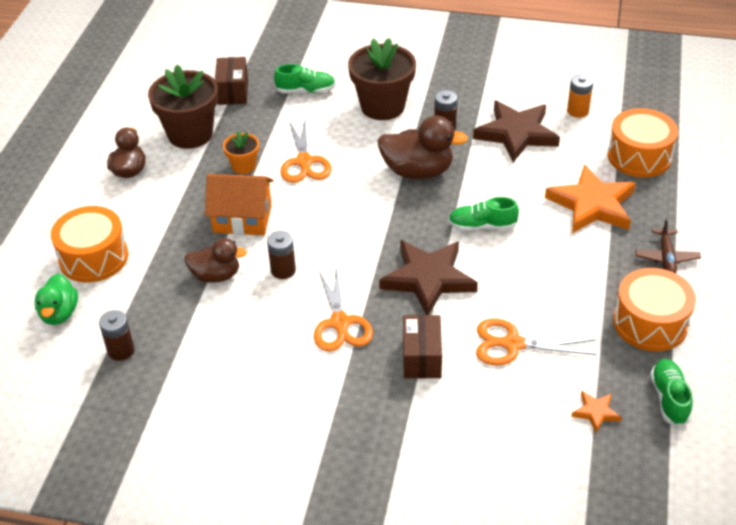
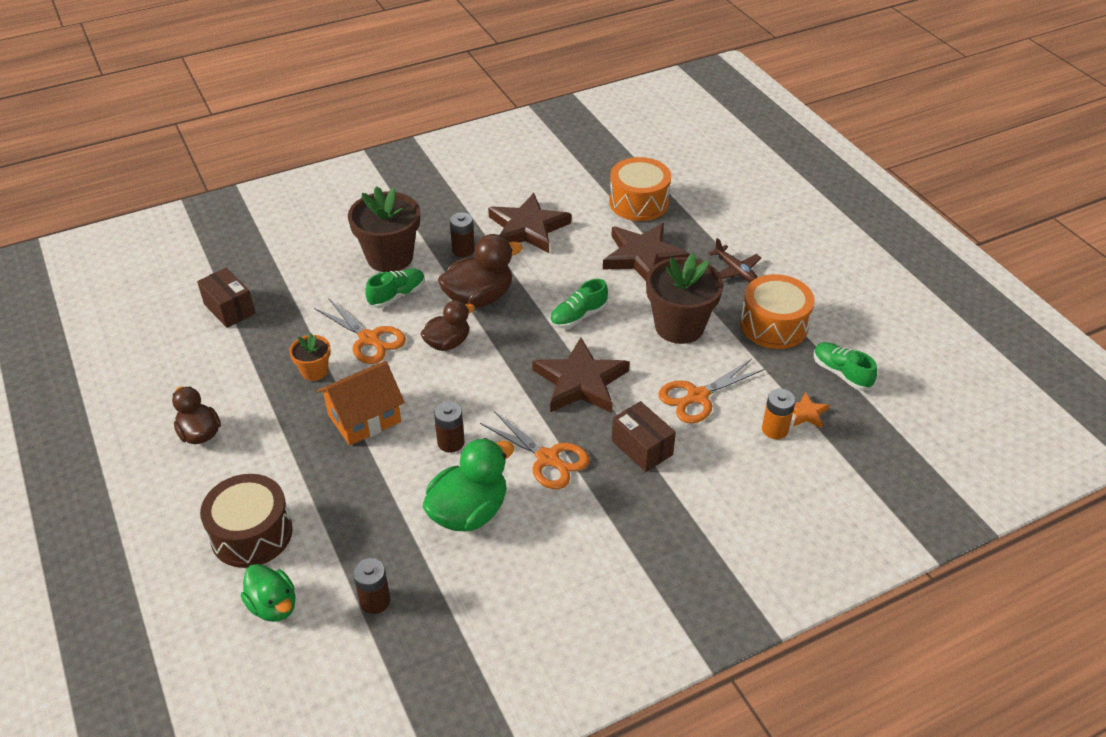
camera: 40 degrees left, 0 degrees up
(93, 257) = (251, 534): orange drum -> brown drum
(190, 134) = (227, 368): brown flower pot -> brown flower pot (679, 326)
(216, 275) = (394, 481): brown duck -> brown duck (447, 343)
(243, 328) = (469, 512): none -> green duck
(305, 90) = (302, 275): green shoe -> green shoe (397, 295)
(577, 111) = (556, 188): orange battery -> orange battery (775, 429)
(592, 204) = (643, 257): orange star -> brown star

